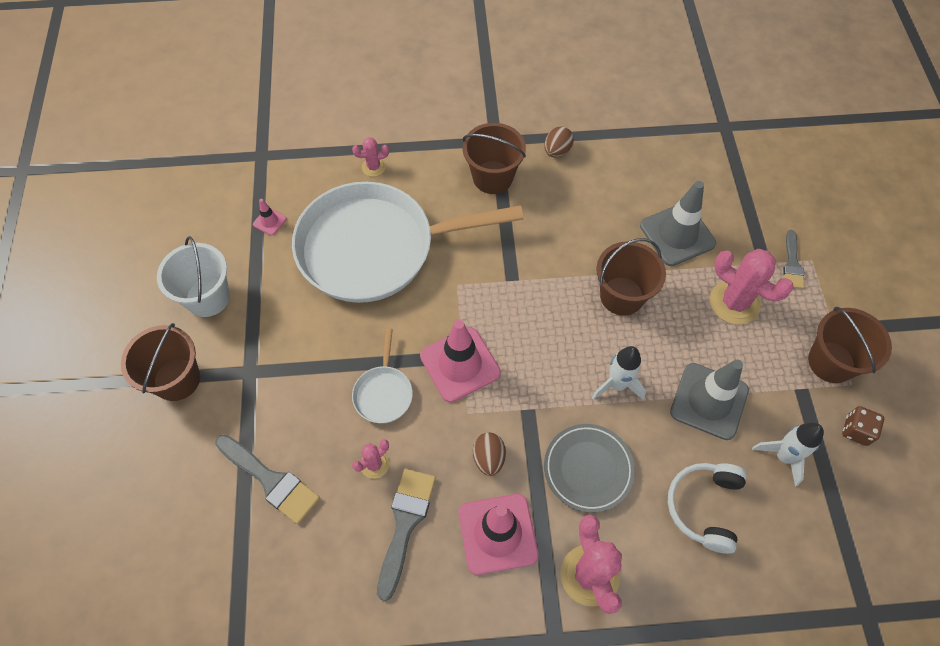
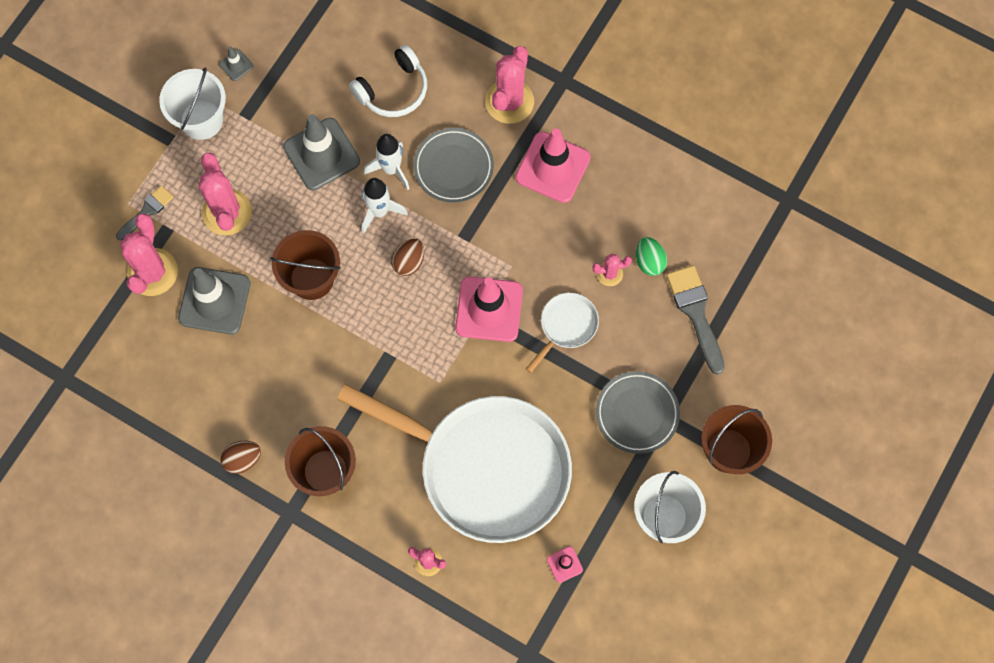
camera: 145 degrees left, 10 degrees up
(276, 360) = (637, 413): none -> grey plate
(344, 501) = (649, 261): none -> green egg
(405, 524) = (614, 216): grey brush -> none
(489, 458) = (520, 222): brown egg -> brown egg (409, 262)
(741, 225) = (152, 272): none -> pink cactus
(783, 456) = (306, 84): white rocket -> white rocket (391, 169)
(831, 362) = (201, 120): brown bucket -> white bucket
(856, 430) = (236, 65): brown dice -> grey traffic cone

